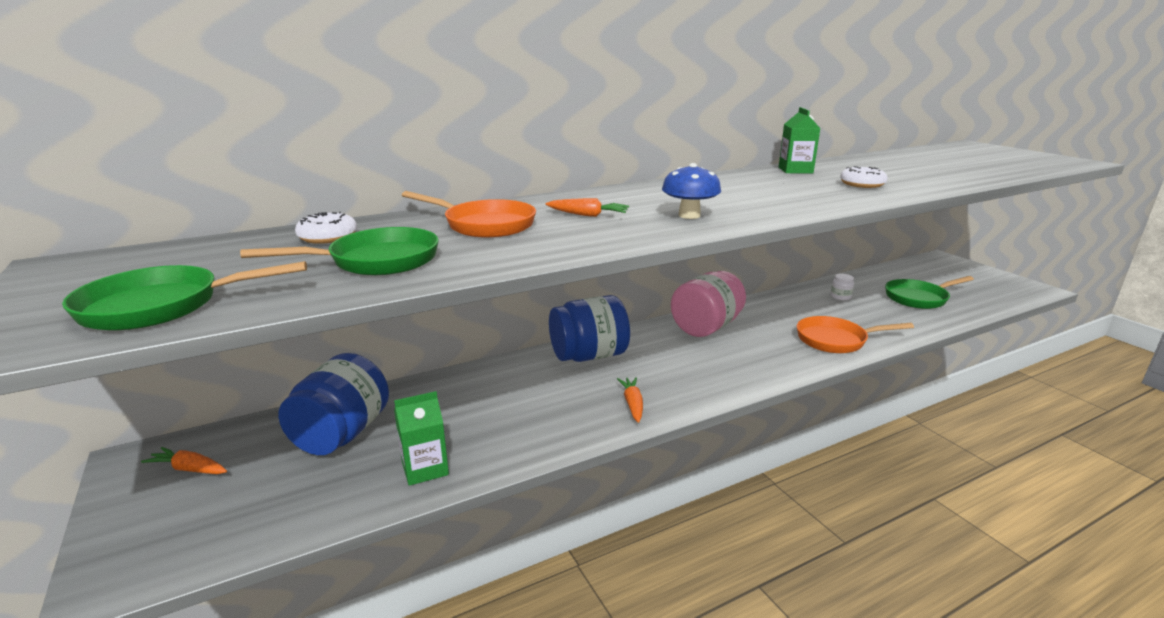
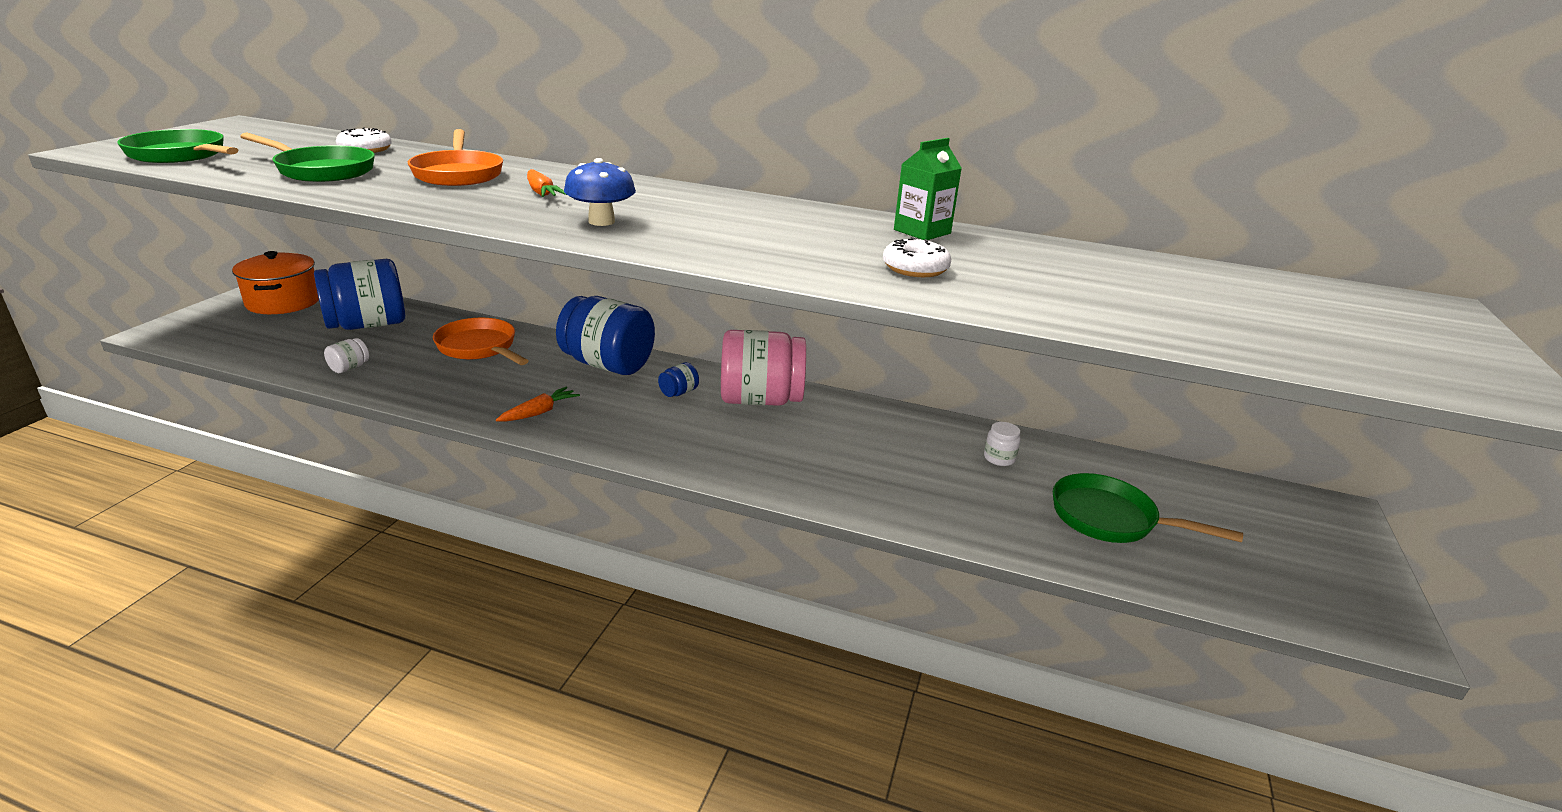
camera: 45 degrees right, 5 degrees up
(189, 469) = (283, 302): orange carrot -> orange pot
(425, 468) = (349, 368): green carton -> white jar
(664, 347) = (678, 392): none -> blue jar
(835, 340) = (851, 484): orange pan -> orange pan (479, 347)

